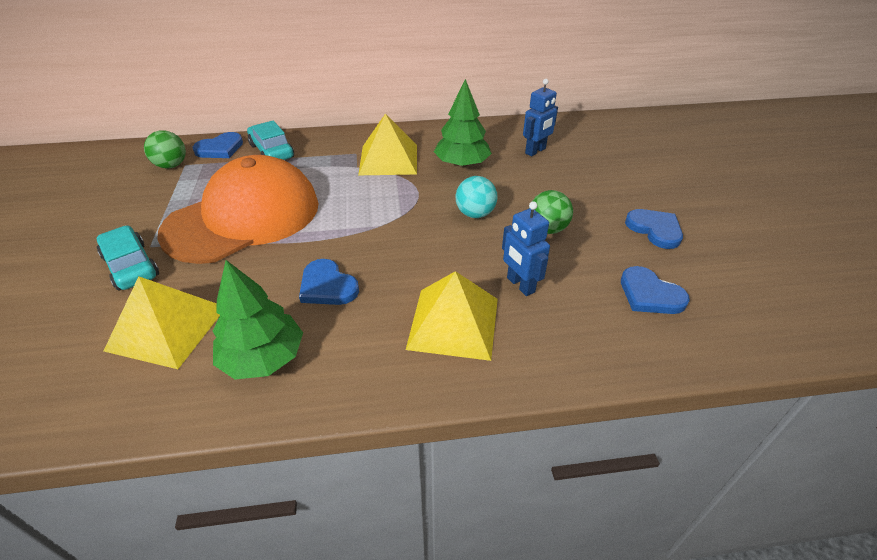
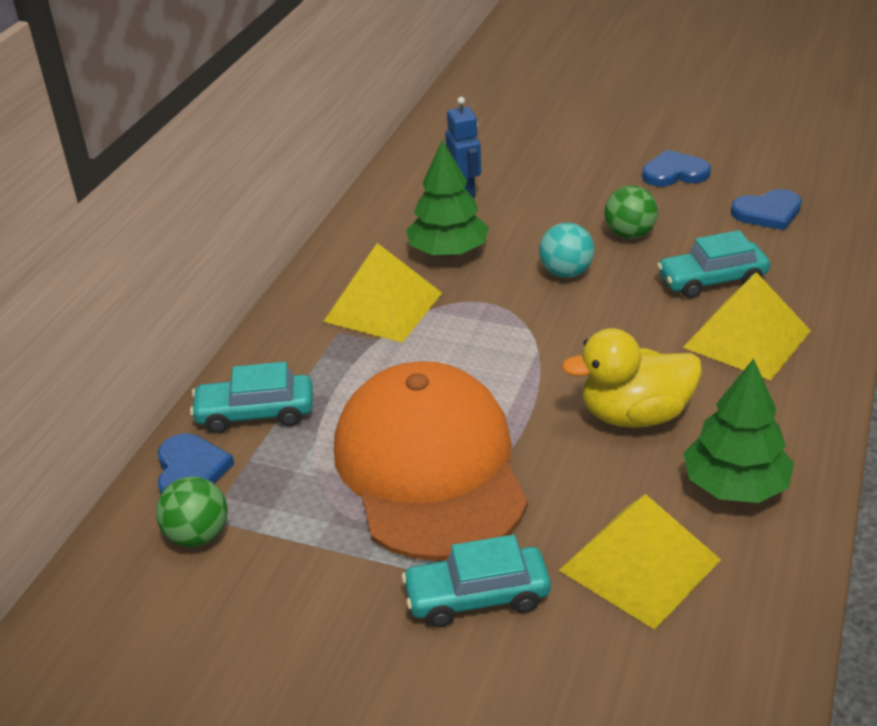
camera: 60 degrees left, 5 degrees down
(327, 286) = (635, 415): blue heart -> yellow duck
(520, 285) = (712, 280): blue robot -> turquoise car

